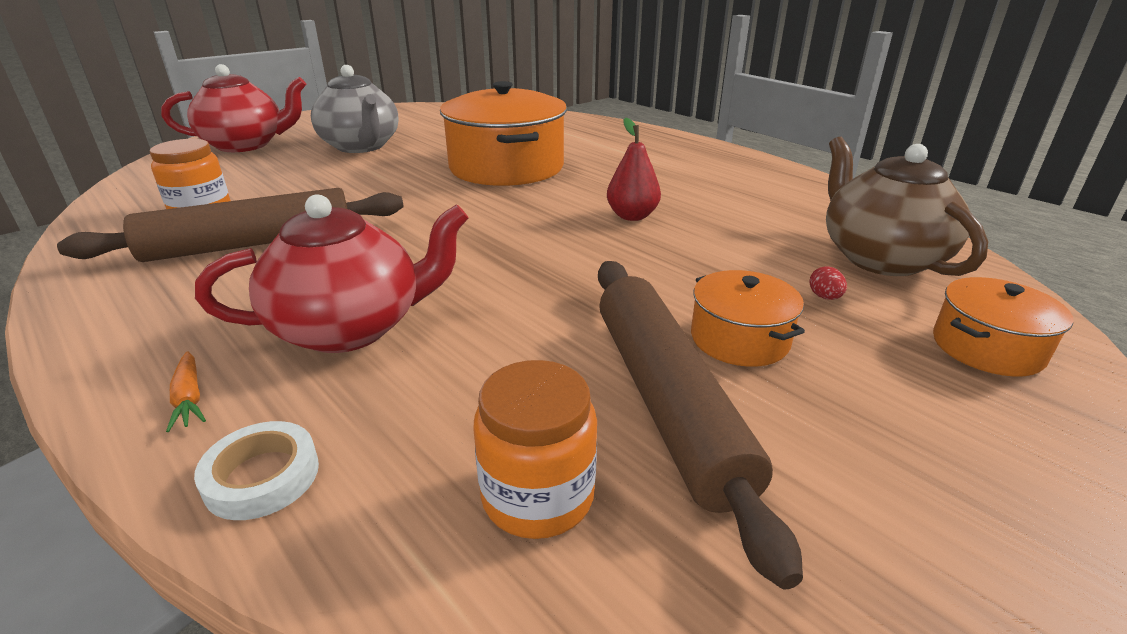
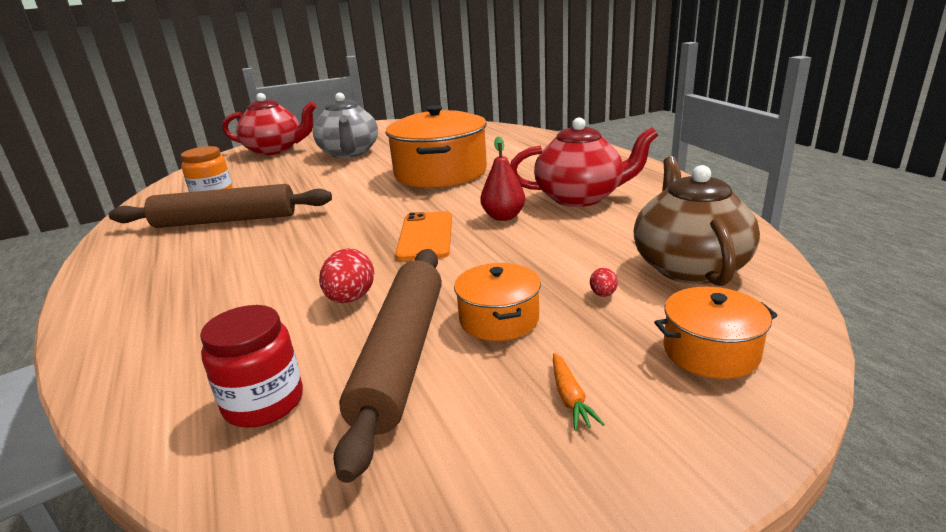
camera: 20 degrees right, 5 degrees down
(189, 398) = (121, 314): orange carrot -> orange carrot (570, 398)
(262, 476) = (124, 364): white tape -> none
(351, 328) = (241, 281): red teapot -> red teapot (580, 197)
(532, 335) = (350, 299): none -> red egg
(537, 496) = (264, 403): orange jar -> red jar
(558, 245) = (425, 236): none -> orange phone

